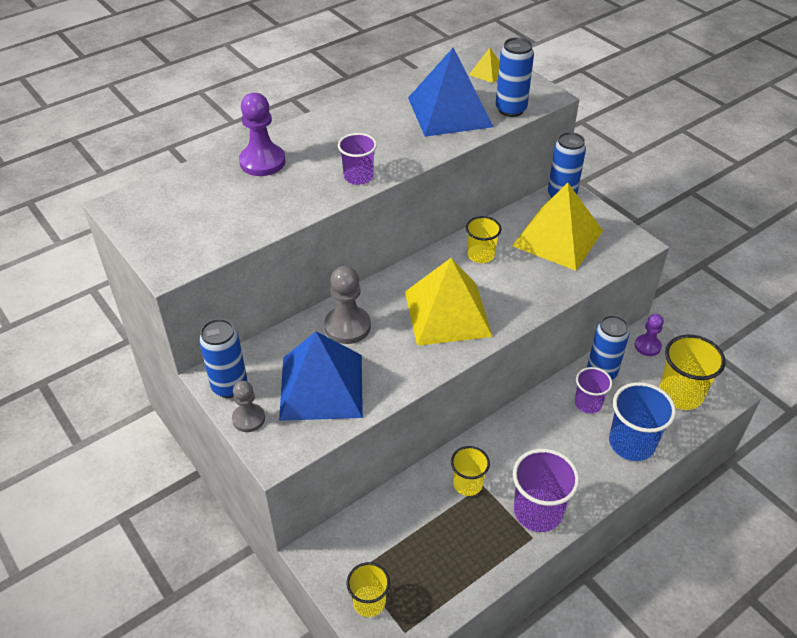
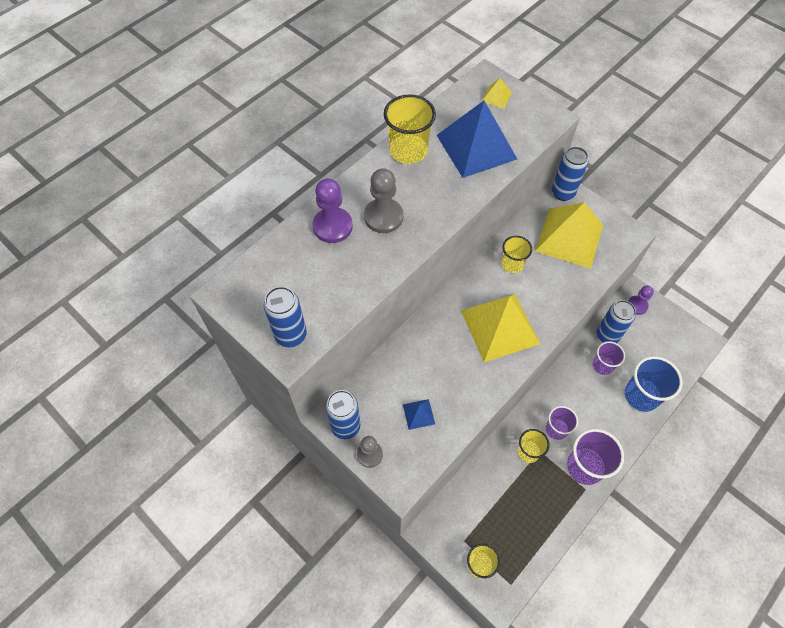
camera: 10 degrees left, 15 degrees up
(321, 386) = (418, 414): blue pyramid -> blue pyramid, size x0.42
(347, 326) = (424, 352): grey pawn -> grey pawn (383, 217)
(358, 177) = (419, 231): purple cup -> purple cup (556, 429)
(511, 109) = (527, 137): blue can -> blue can (291, 335)
(680, 394) = (669, 345): yellow cup -> yellow cup (408, 151)

